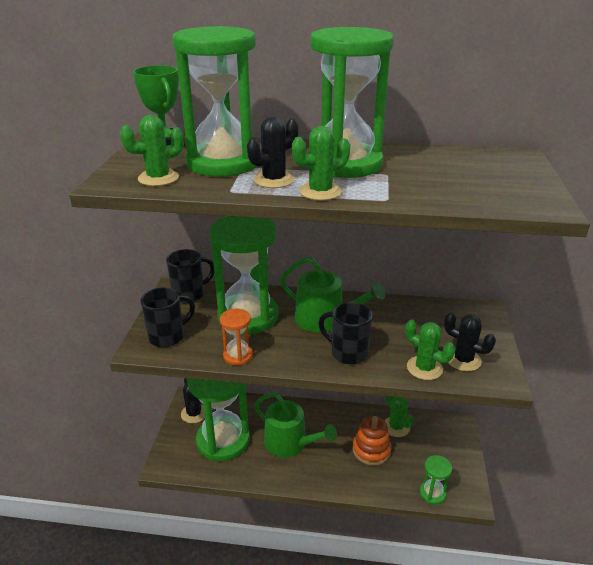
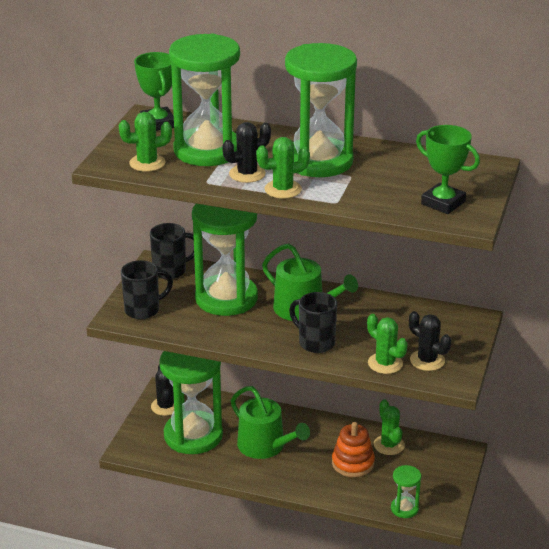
camera: 10 degrees right, 0 degrees up
(238, 356) = (208, 334): orange hourglass -> none
(502, 191) = (443, 203): none -> green trophy

